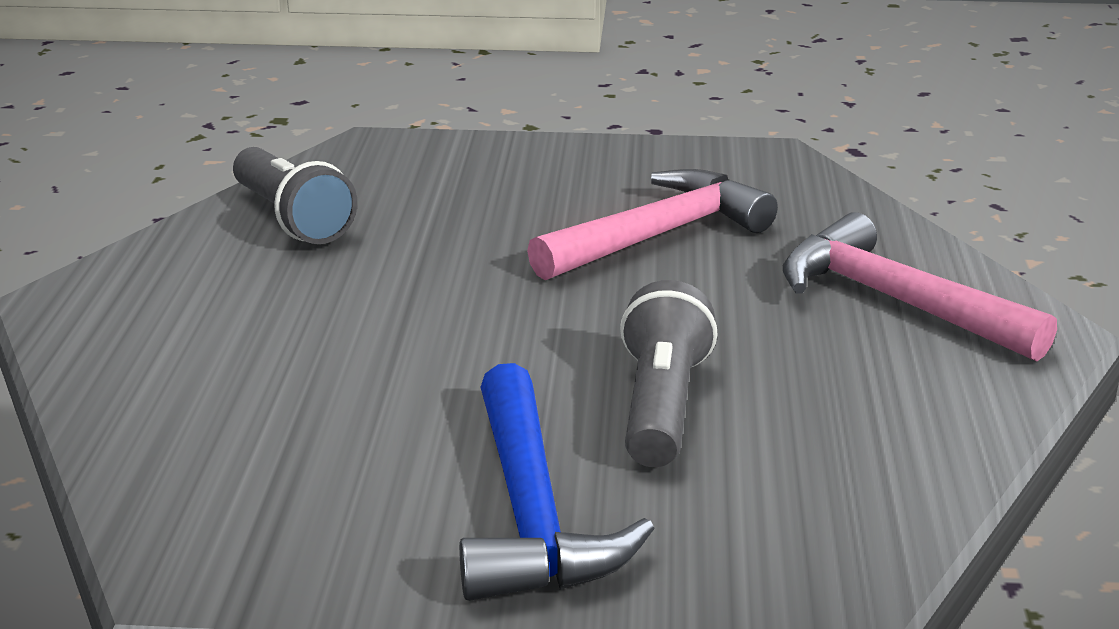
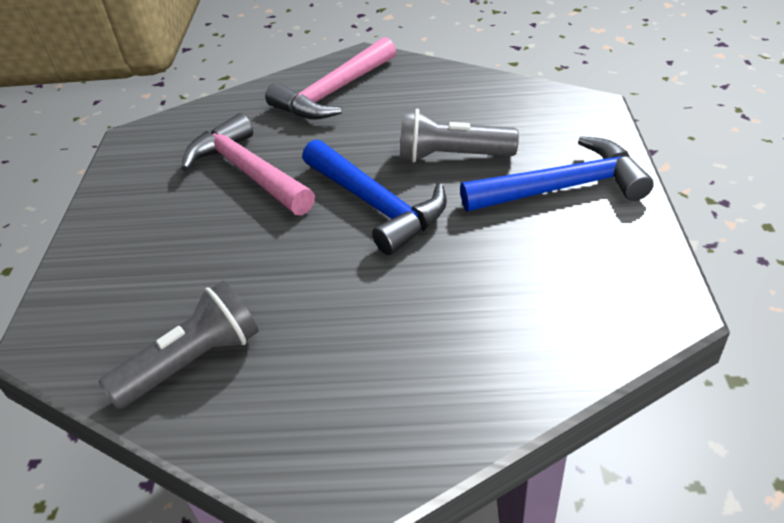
camera: 90 degrees left, 15 degrees up
(543, 332) = (376, 205): none -> blue hammer

